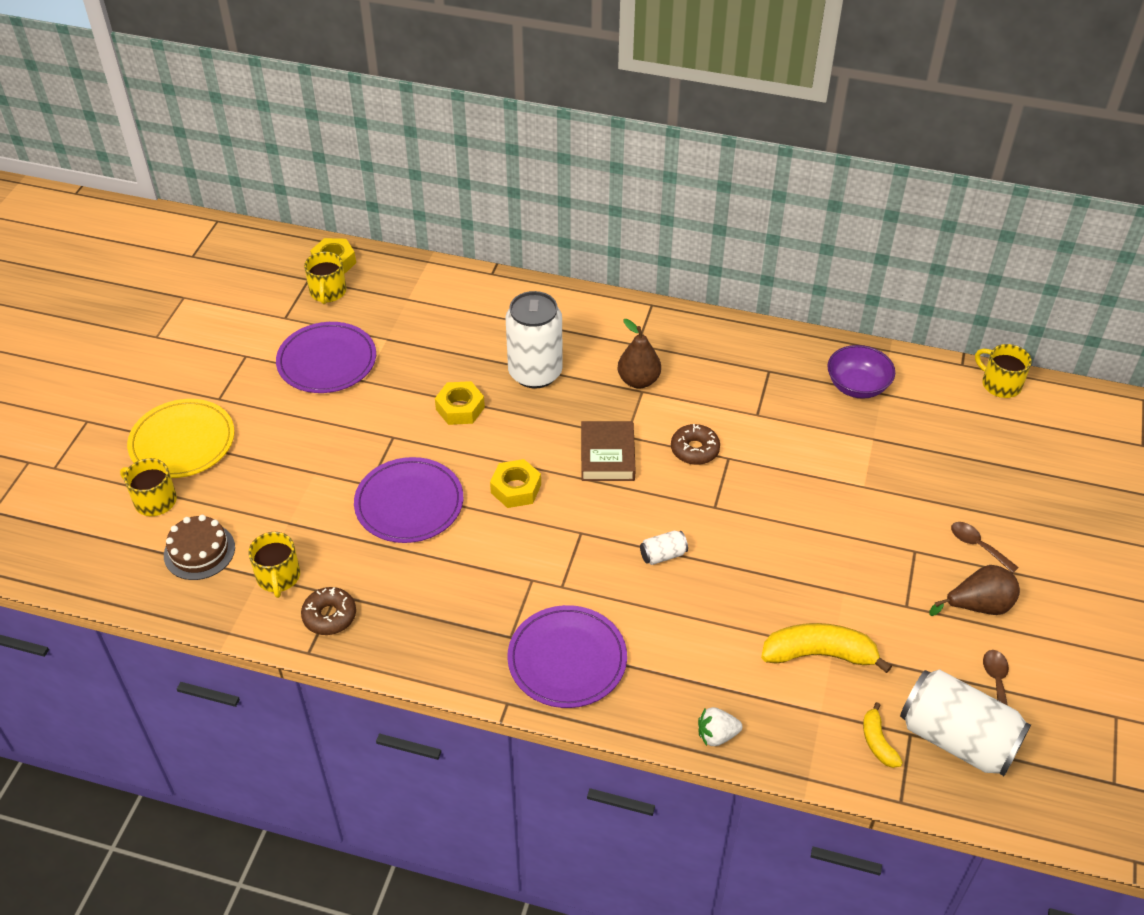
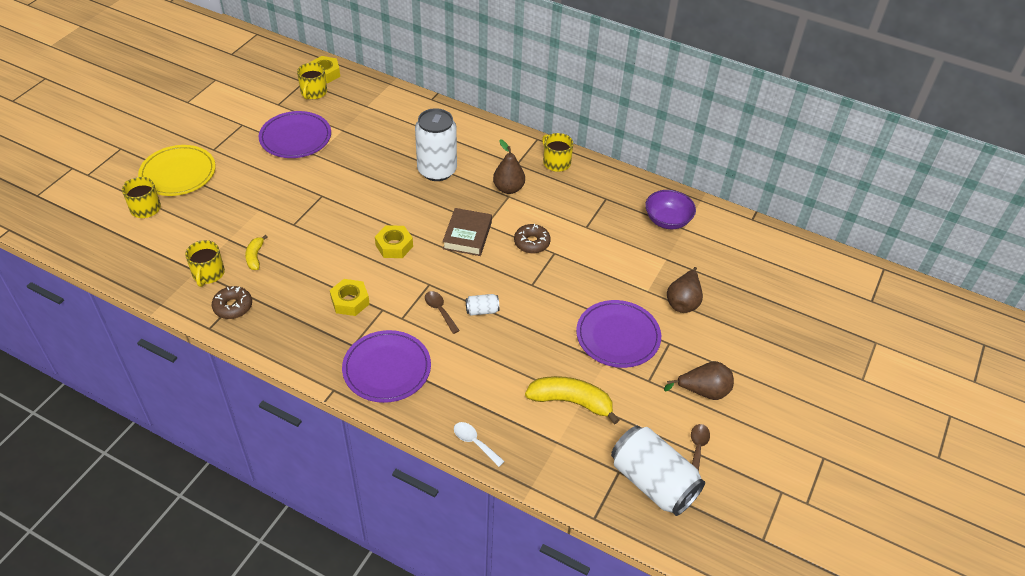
camera: 10 degrees right, 0 degrees up
(199, 551) = (162, 247): brown cake -> none
(409, 503) = (316, 242): purple plate -> purple plate (618, 336)
(460, 408) = (375, 185): yellow nut -> yellow nut (350, 301)
(716, 735) = (475, 443): white strawberry -> white spoon
(877, 742) = (592, 472): yellow banana -> yellow banana (255, 256)
(914, 492) = (683, 301): none -> brown pear
(978, 546) = (718, 349): brown spoon -> brown spoon (440, 311)
(1000, 384) = (776, 238): yellow mug -> yellow mug (556, 162)

